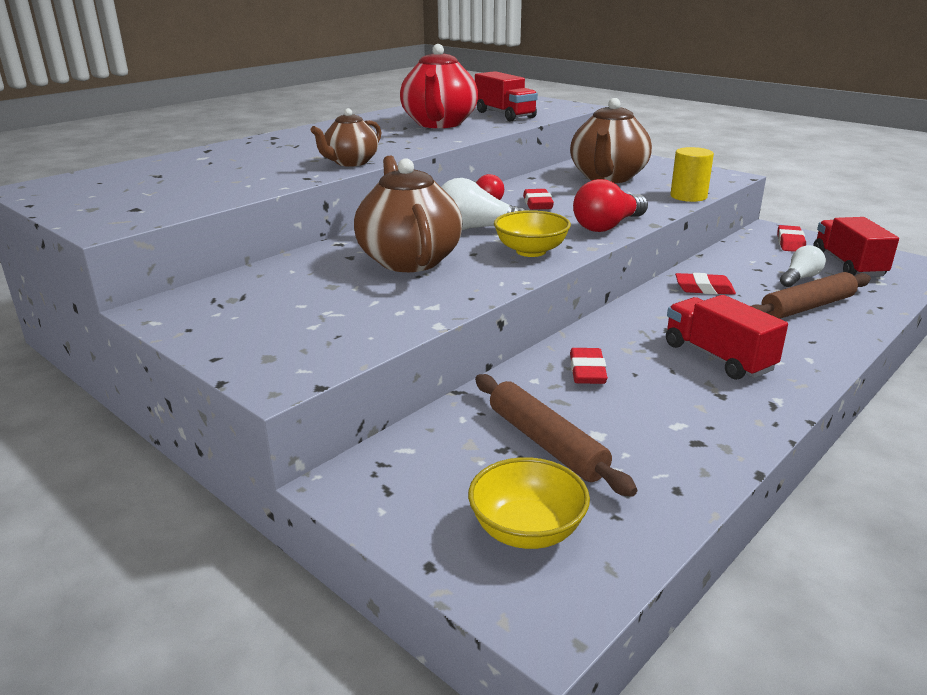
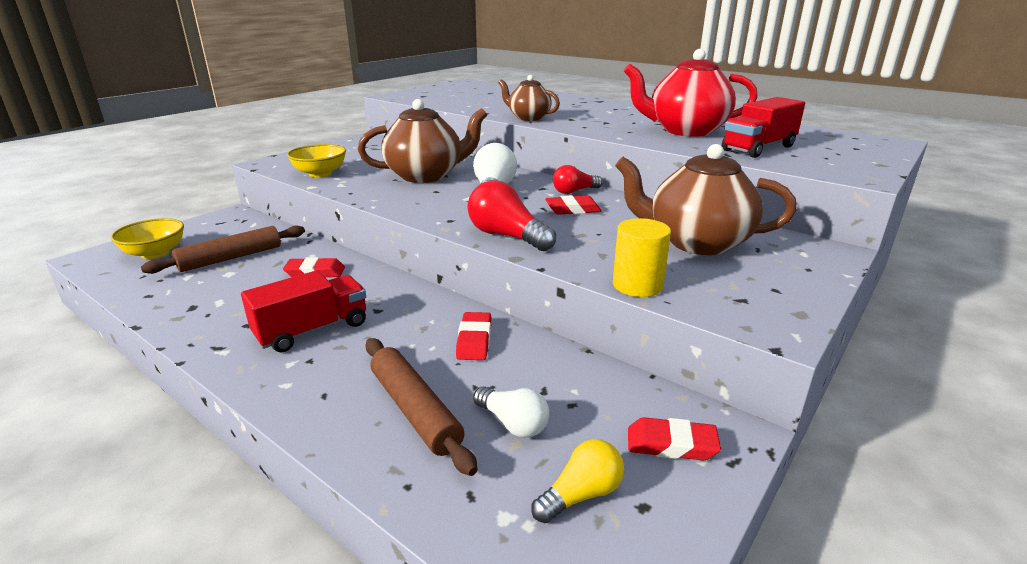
camera: 85 degrees right, 0 degrees up
(531, 251) = (438, 207): yellow bowl -> yellow bowl (320, 173)
(848, 265) = (581, 494): red truck -> yellow light bulb

